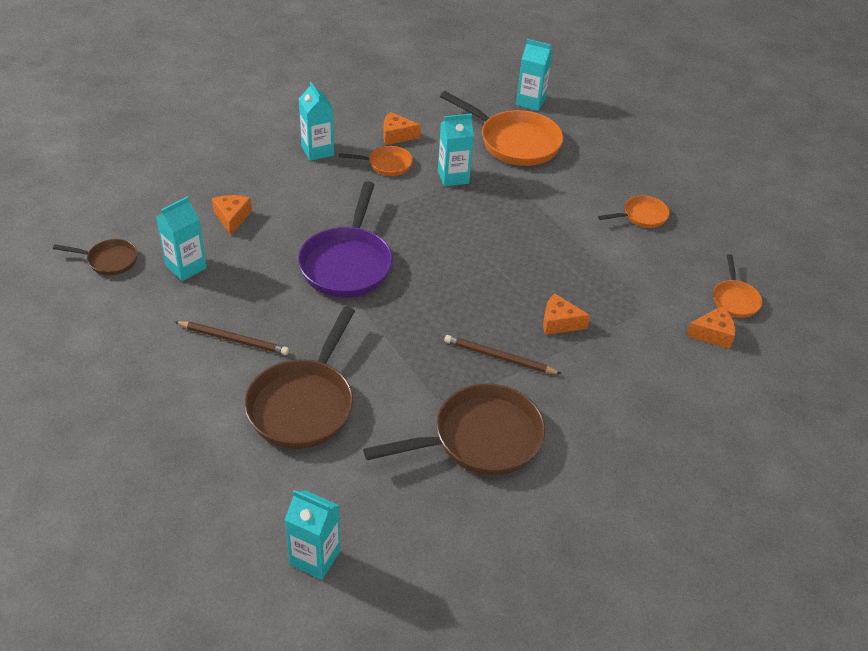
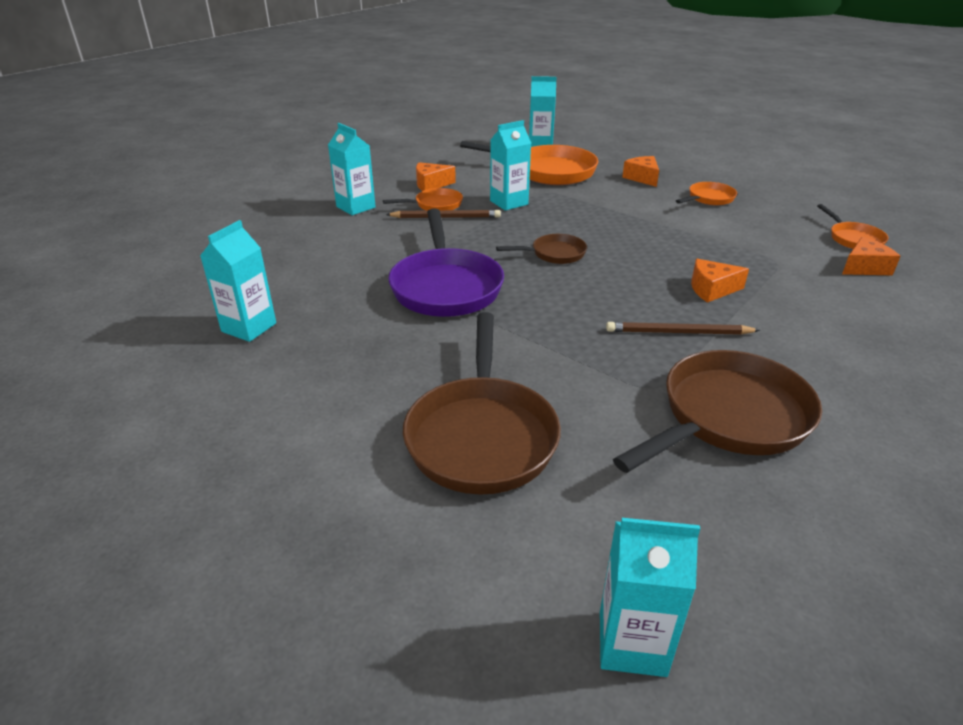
camera: 15 degrees left, 10 degrees down
(109, 260) = (141, 341): brown pan -> brown pan (554, 254)
(232, 218) = (287, 273): orange cheese -> orange cheese (642, 178)
(234, 339) = (347, 386): brown pencil -> brown pencil (446, 217)

